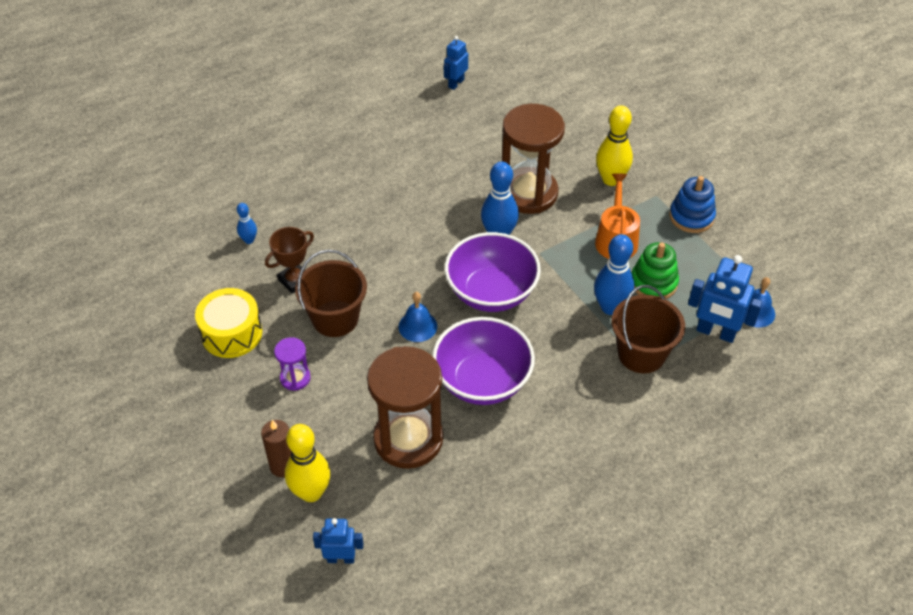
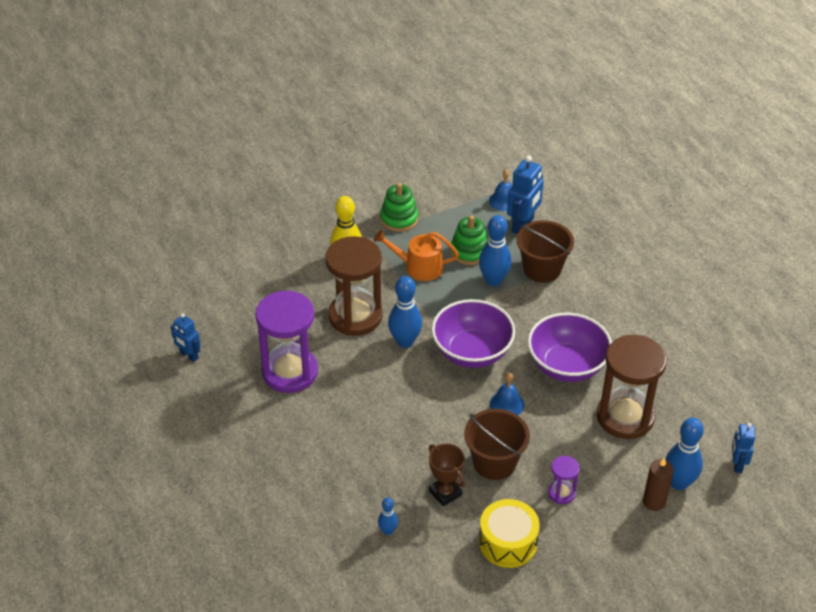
camera: 85 degrees left, 5 degrees down
(311, 492) = (679, 483): yellow bowling pin -> blue bowling pin
(443, 153) = (290, 372): none -> purple hourglass
(691, 217) = (399, 219): blue stacking toy -> green stacking toy

